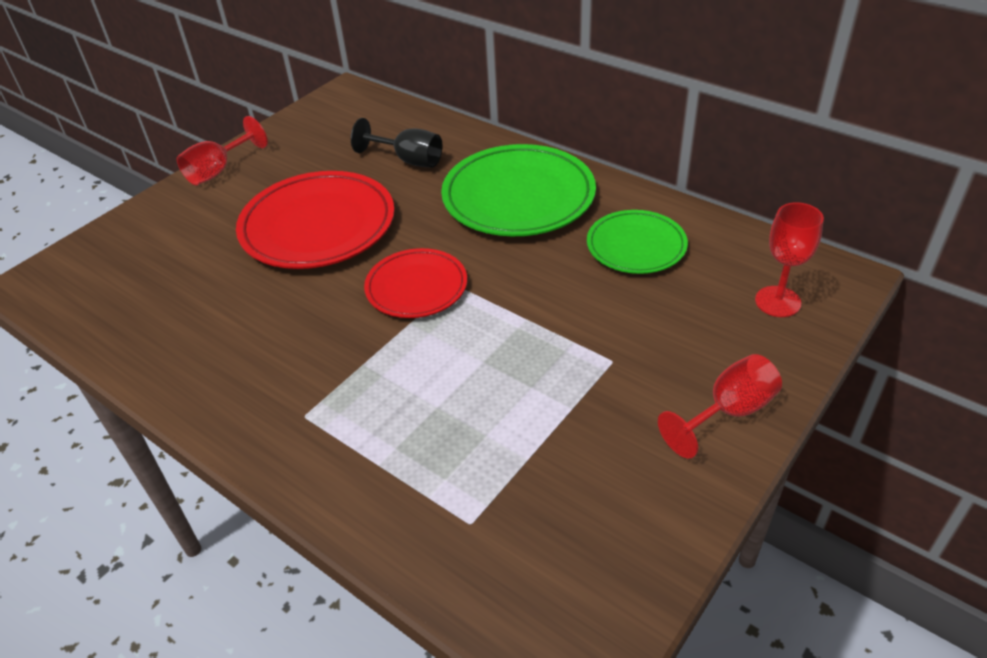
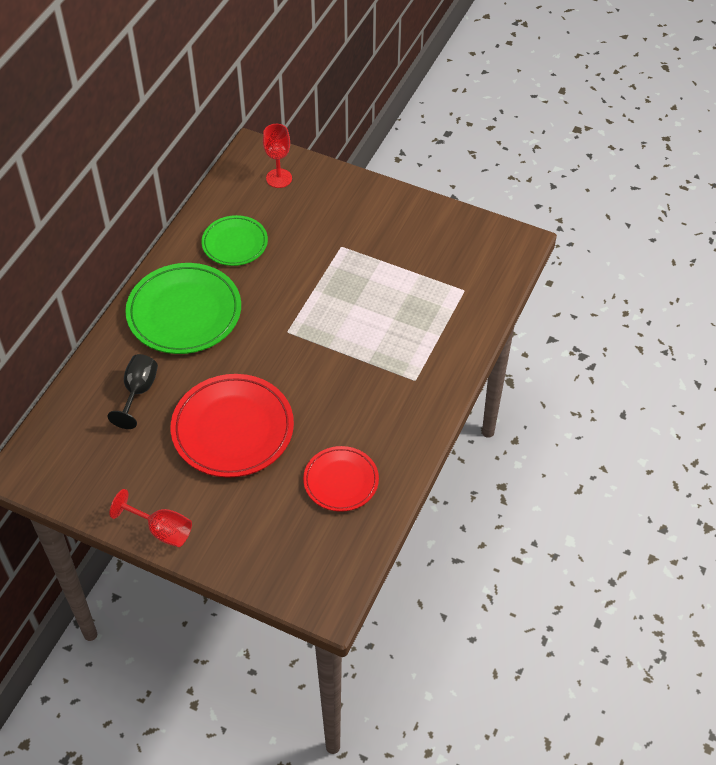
camera: 105 degrees left, 10 degrees up
(416, 287) = (293, 351): red plate -> red plate (341, 481)
(728, 412) = (369, 198): red goblet -> none

